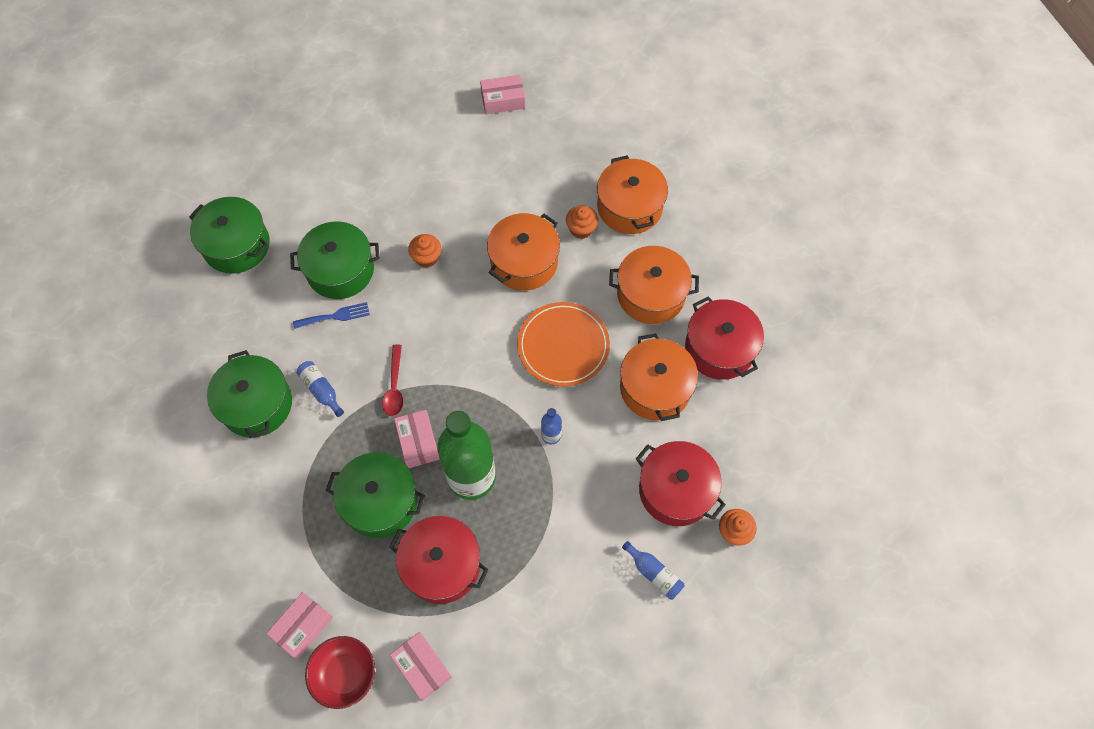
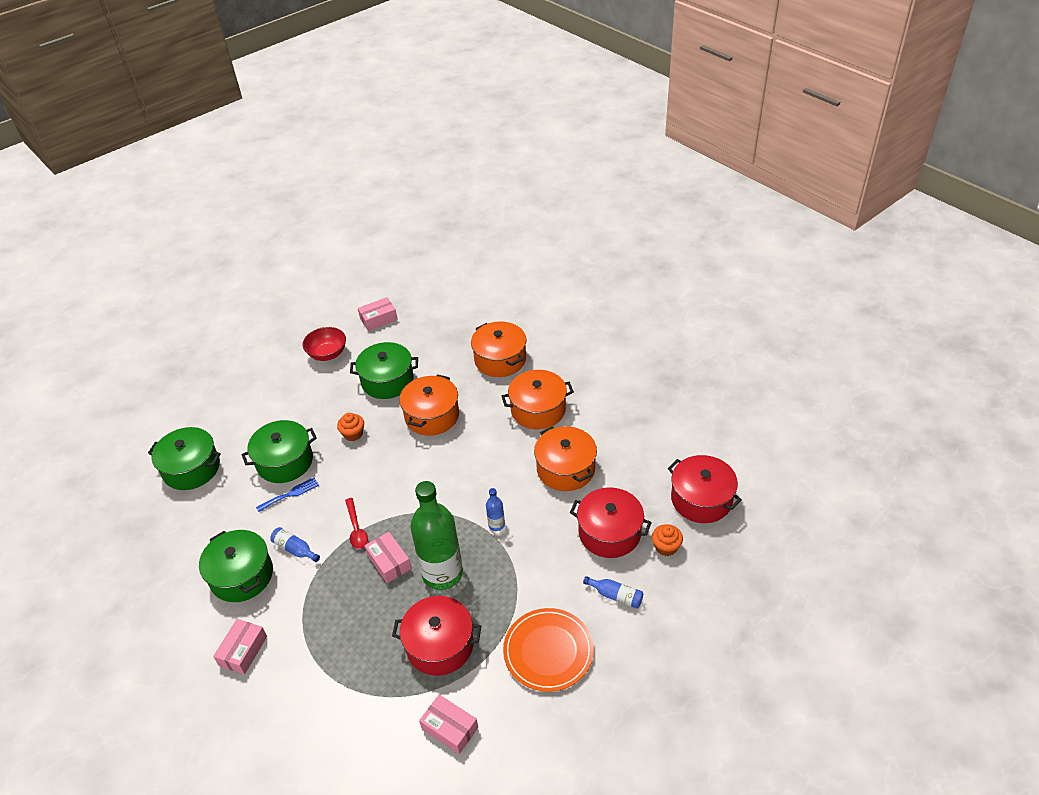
camera: 15 degrees left, 20 degrees down
(302, 627) = (334, 732): pink box -> pink box (243, 651)
(345, 674) = (384, 757): red bowl -> red bowl (327, 354)
(380, 501) = (371, 614): green pot -> green pot (387, 381)
(563, 346) = (483, 462): orange plate -> orange plate (548, 651)
(581, 229) = (468, 383): orange cupcake -> none
(719, 348) = (604, 429): red pot -> red pot (701, 499)

